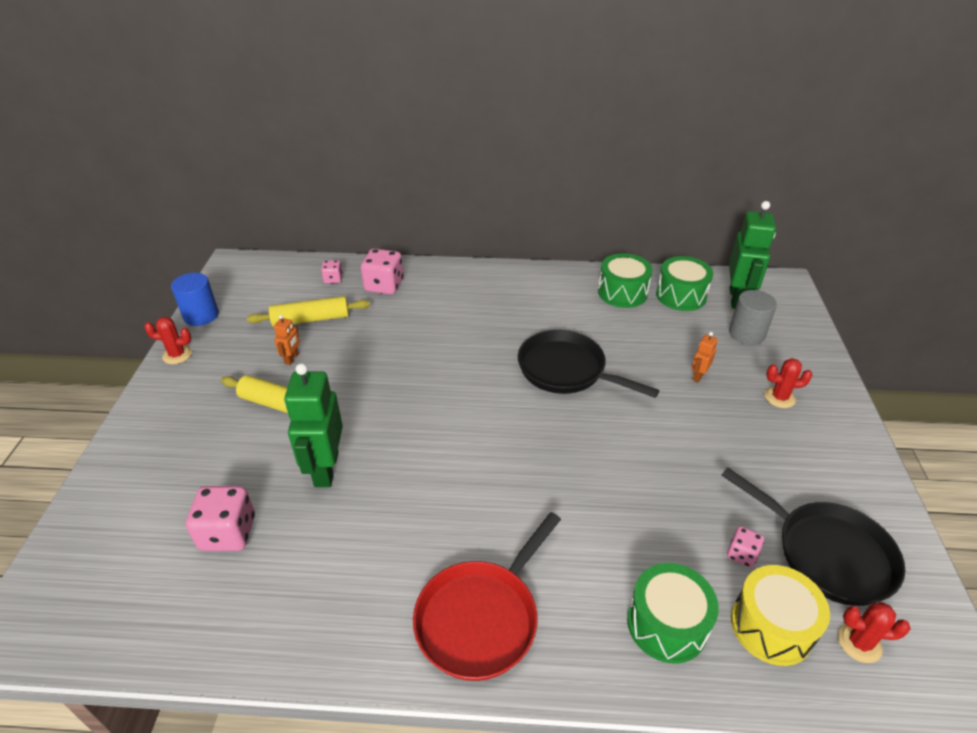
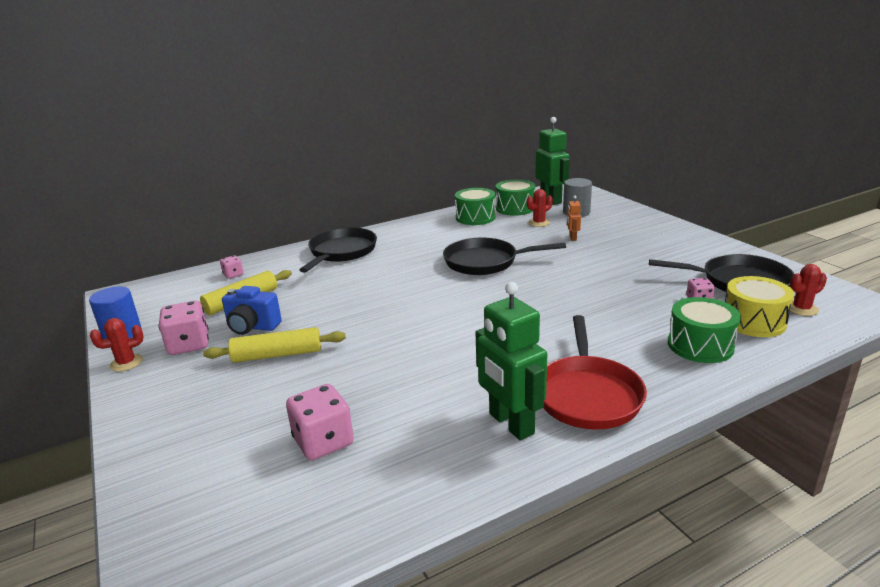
camera: 30 degrees left, 15 degrees down
(292, 359) = (252, 327): orange robot -> blue camera
(325, 469) = (365, 373): green robot -> green robot (510, 424)
(384, 285) = (285, 265): pink dice -> pink dice (189, 345)
(445, 289) = (341, 252): none -> black pan
(779, 397) = (630, 231): red cactus -> red cactus (539, 223)

